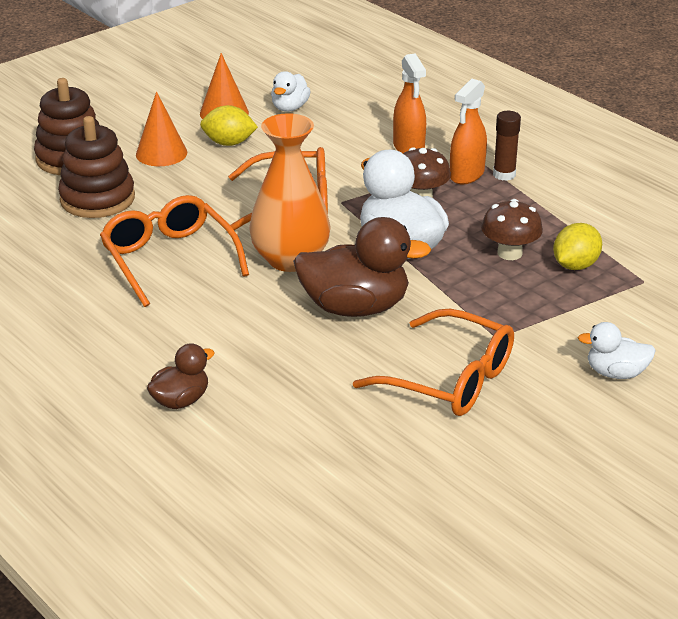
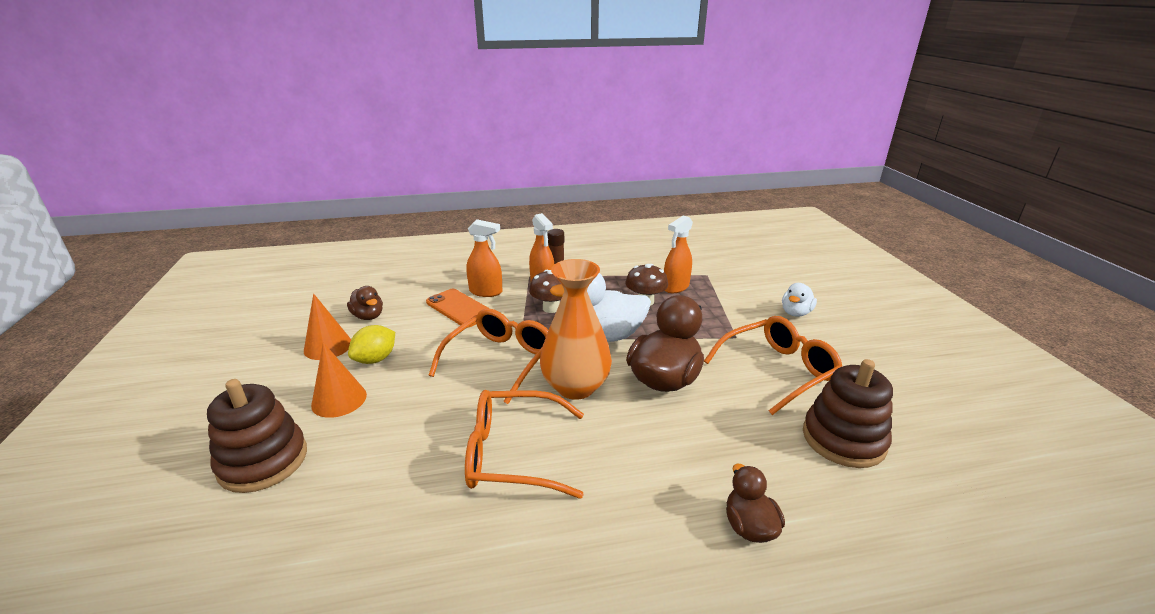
camera: 60 degrees left, 5 degrees down
(97, 199) = (360, 468): brown stacking toy -> brown stacking toy (843, 439)
(290, 108) = (368, 316): white duck -> brown duck
(358, 146) = (459, 308): none -> orange phone
(575, 265) = (675, 287): yellow lemon -> orange spray bottle

